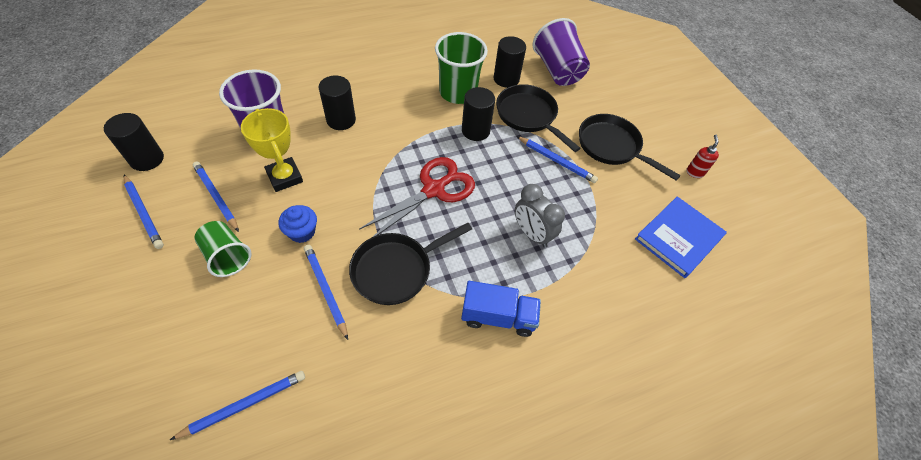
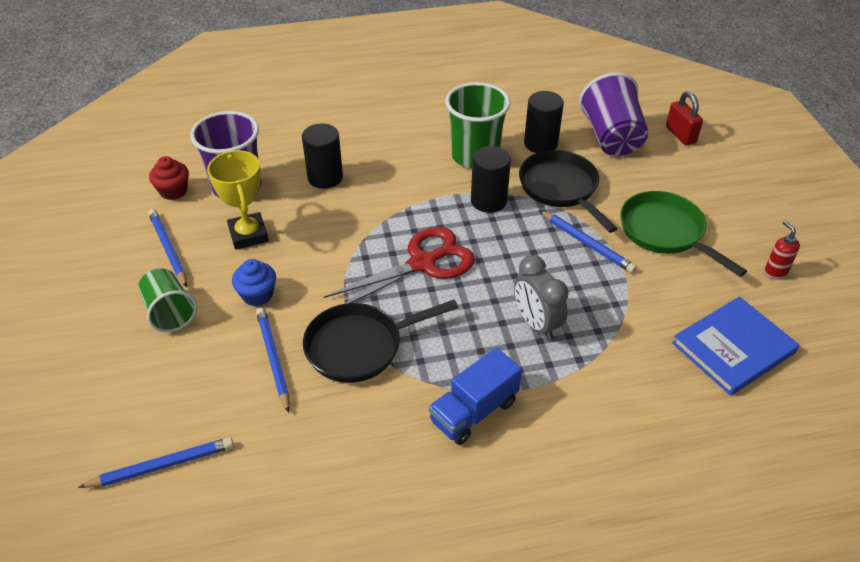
camera: 15 degrees right, 10 degrees down
(144, 213) = (88, 259): blue pencil -> none
(147, 159) = (100, 203): black cylinder -> none
(212, 142) = (173, 191): none -> red cupcake
(498, 317) = (474, 411): blue truck -> blue truck turned 120 degrees clockwise
(607, 65) = (680, 135): none -> red padlock
(612, 146) = (665, 232): black pan -> green pan
(694, 172) = (775, 272): red soap dispenser -> red soap dispenser turned 45 degrees counterclockwise

